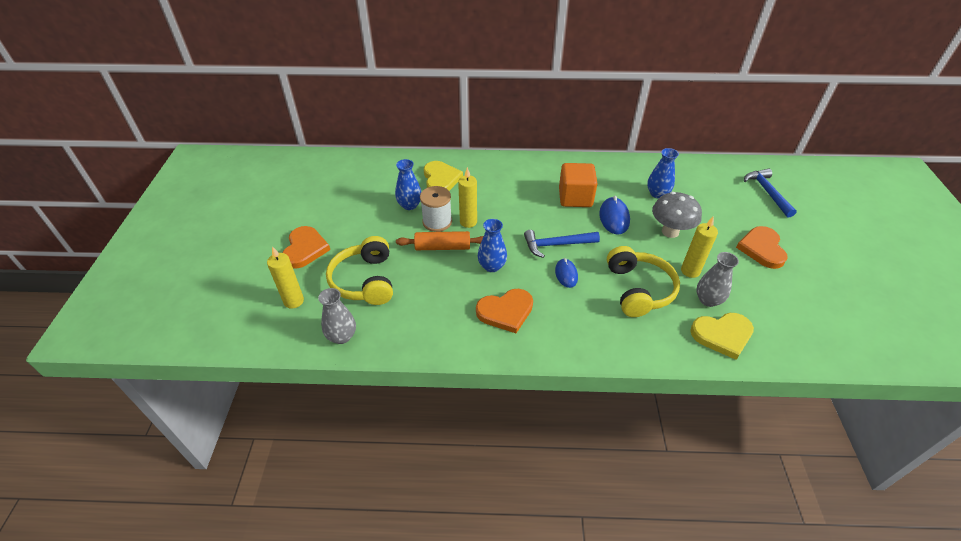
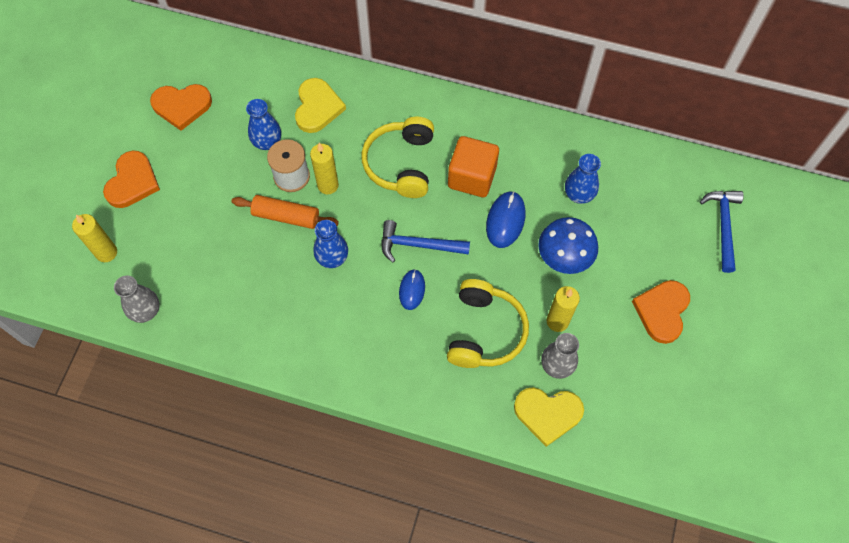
camera: 15 degrees right, 20 degrees up
(365, 281) = (187, 243): yellow headphones -> yellow headphones (401, 164)
(505, 312) = (325, 323): orange heart -> orange heart (182, 106)
(670, 232) = (563, 258): grey mushroom -> blue mushroom

